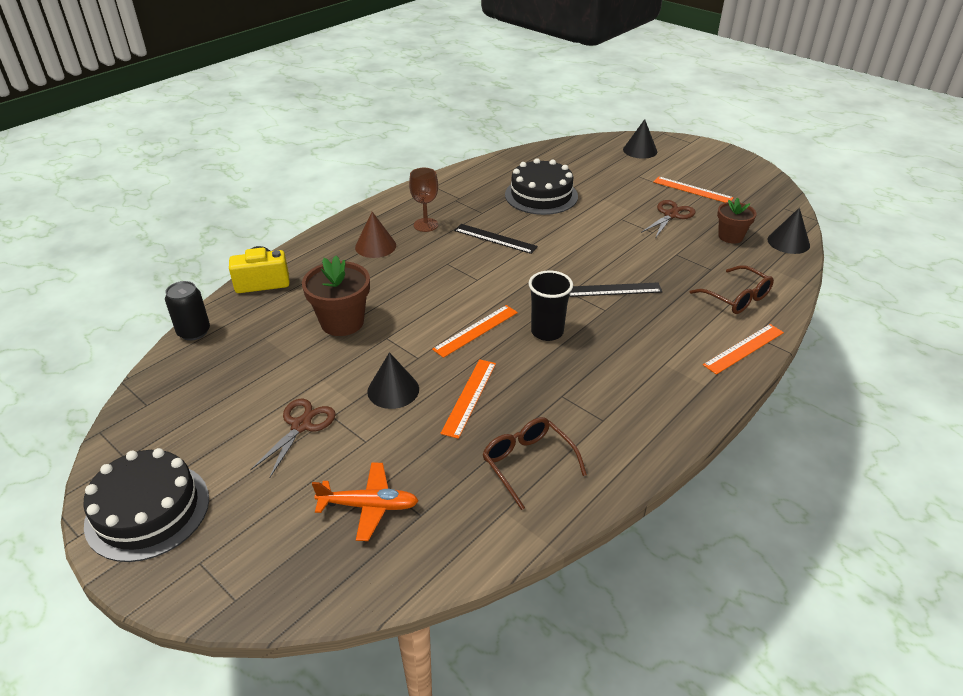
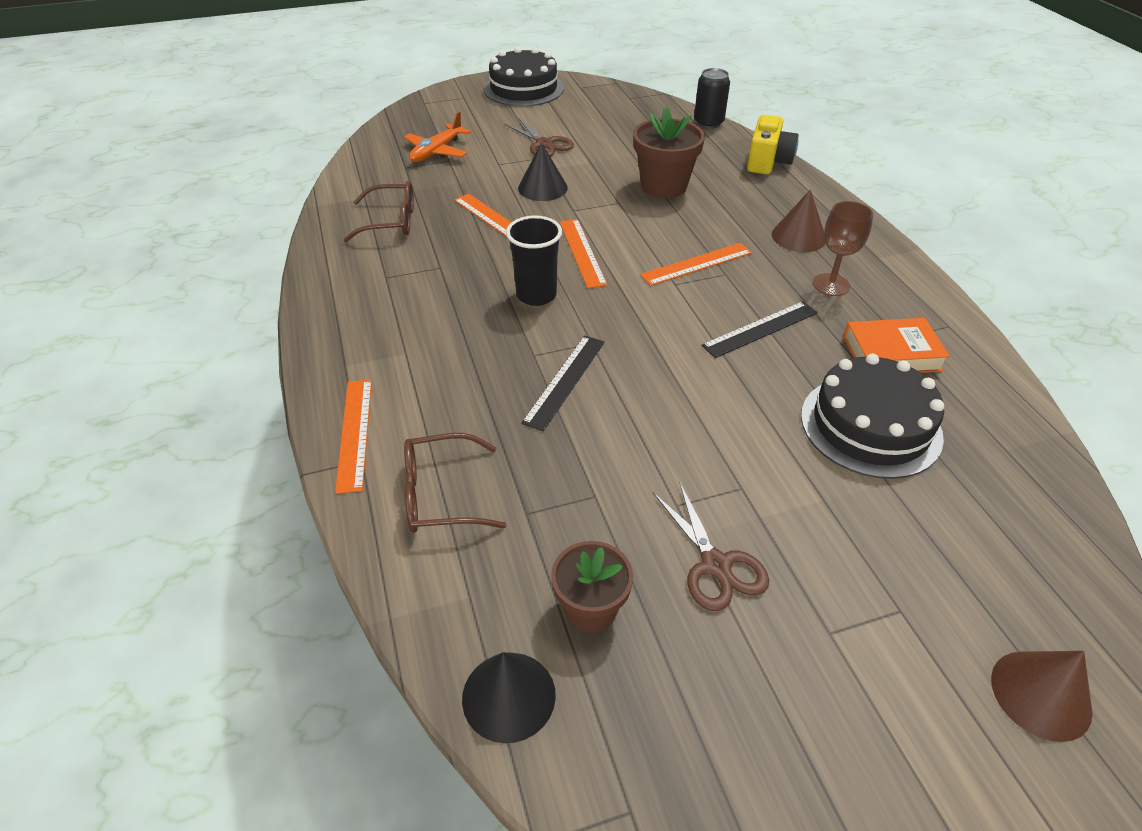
camera: 120 degrees right, 5 degrees up
(477, 198) = (891, 354): none -> orange book
(640, 150) = (1040, 694): black cone -> brown cone
(692, 190) = (797, 672): orange ruler -> orange ruler (696, 264)

